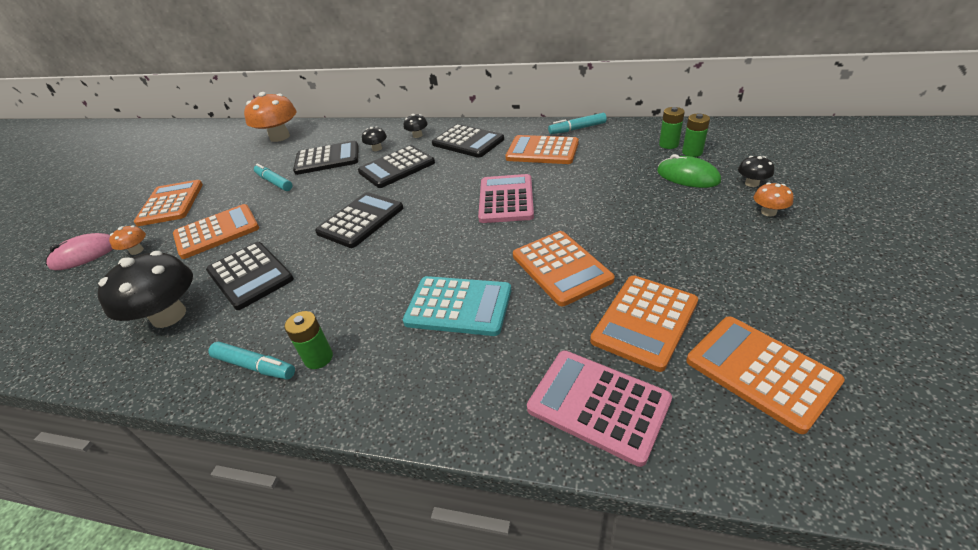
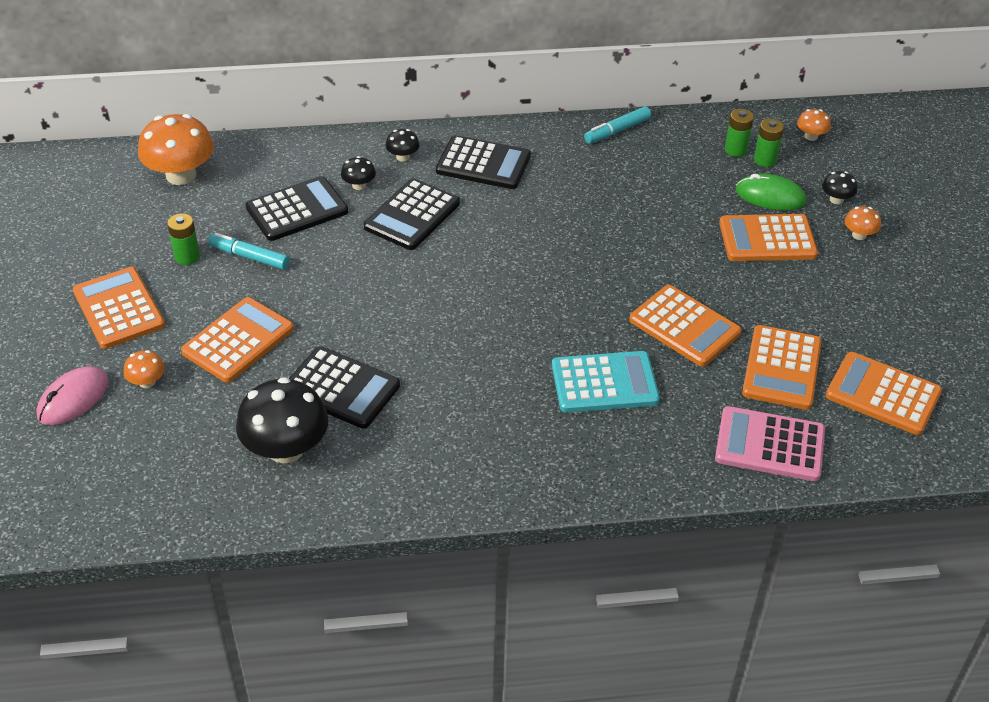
camera: 25 degrees left, 5 degrees up
(255, 366) = (438, 477): turquoise marker -> none
(318, 358) = (498, 457): green battery -> green battery (187, 257)
(361, 220) = (422, 299): black calculator -> none
(506, 199) = (583, 249): pink calculator -> none
(542, 151) = (590, 172): orange calculator -> orange calculator (767, 239)
(740, 139) = (811, 136): none -> orange mushroom

